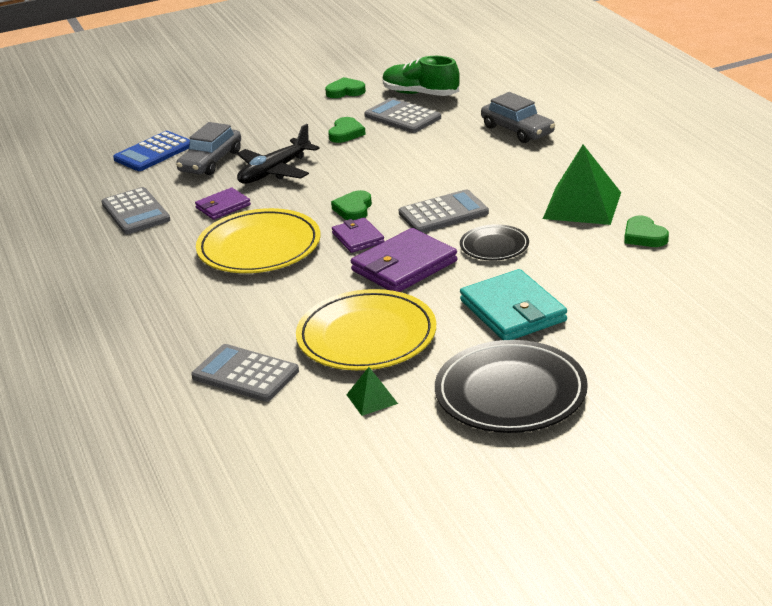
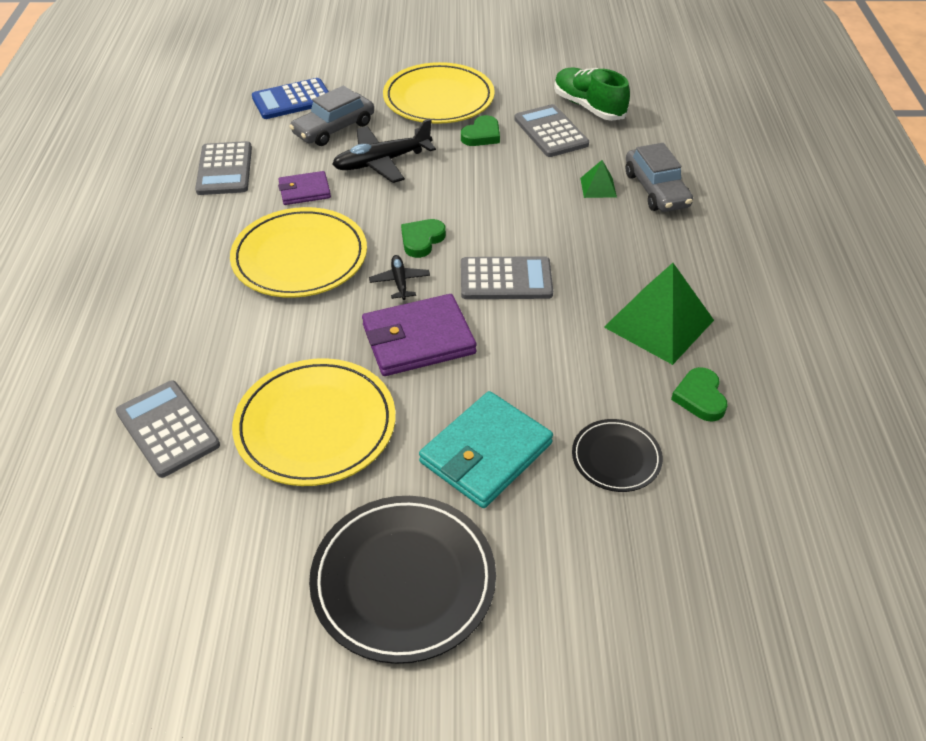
camera: 20 degrees right, 15 degrees up
(287, 119) = (438, 99): none -> yellow plate
(345, 91) = (517, 80): green heart -> none
(358, 238) = (399, 281): purple wallet -> black plane
(372, 399) = (259, 522): green pyramid -> green pyramid (598, 187)
(494, 246) = (527, 347): black plate -> black plate (616, 458)
(513, 311) = (486, 453): turquoise wallet -> turquoise wallet turned 45 degrees clockwise

